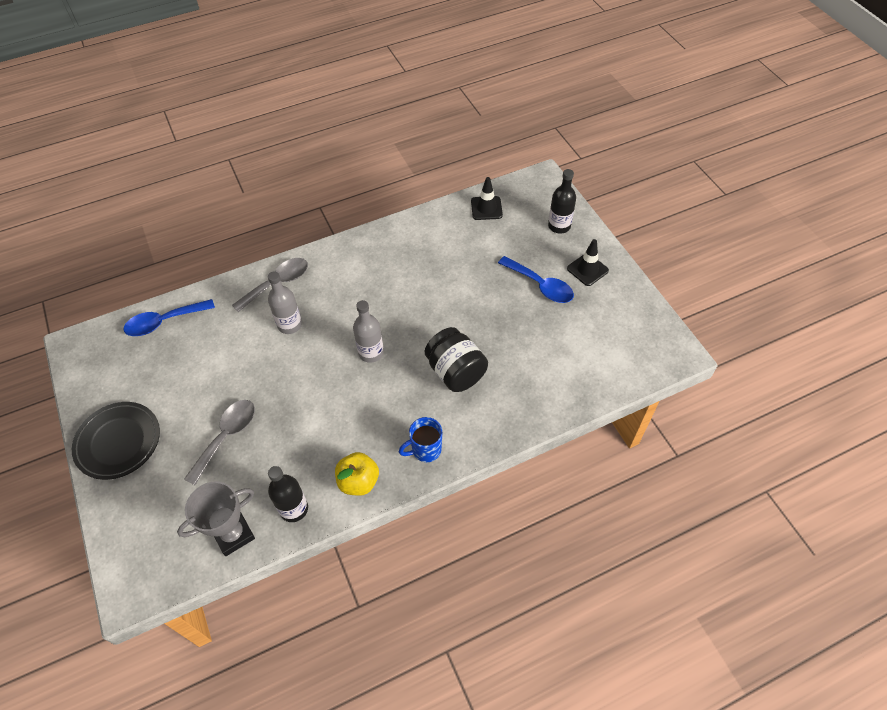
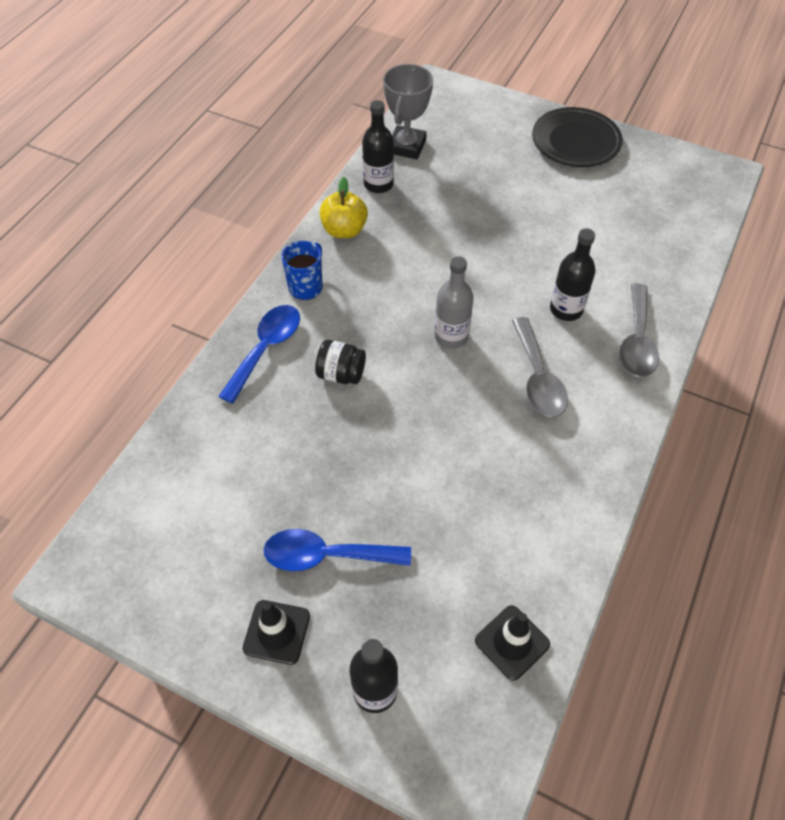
camera: 140 degrees right, 0 degrees up
(164, 322) = (685, 235): blue spoon -> blue spoon (266, 349)
(226, 436) = (496, 193): grey spoon -> grey spoon (538, 378)
(290, 325) = (566, 309): grey bottle -> black bottle
(456, 372) = (341, 374): black jar -> black jar, size x0.62

